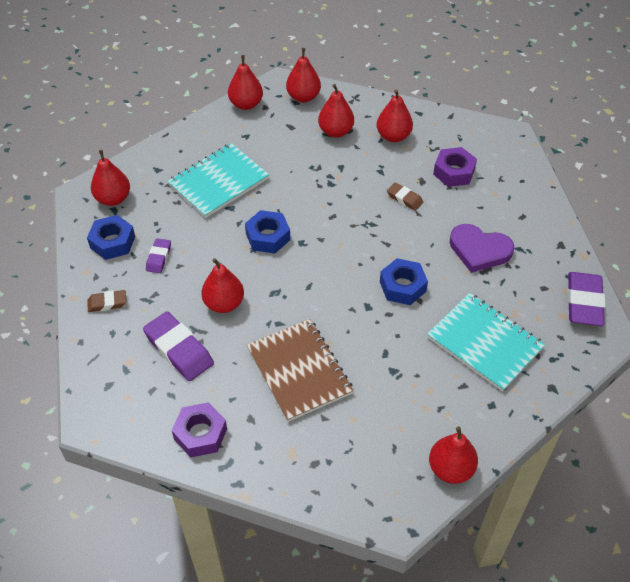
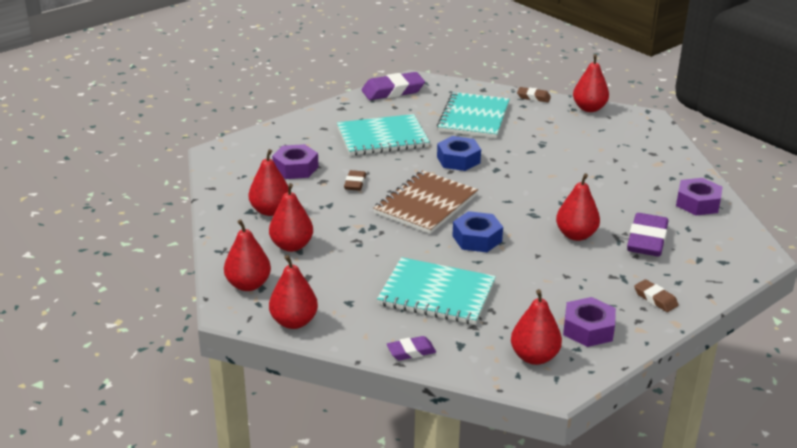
camera: 120 degrees left, 20 degrees down
(112, 242) = (588, 329): blue nut -> purple nut
(159, 258) = (572, 291): purple eraser -> purple eraser (411, 351)
(299, 371) = (592, 180): brown notebook -> brown notebook (426, 204)
(479, 250) = (382, 137): purple heart -> turquoise notebook
(507, 427) = (533, 97): none -> brown eraser

